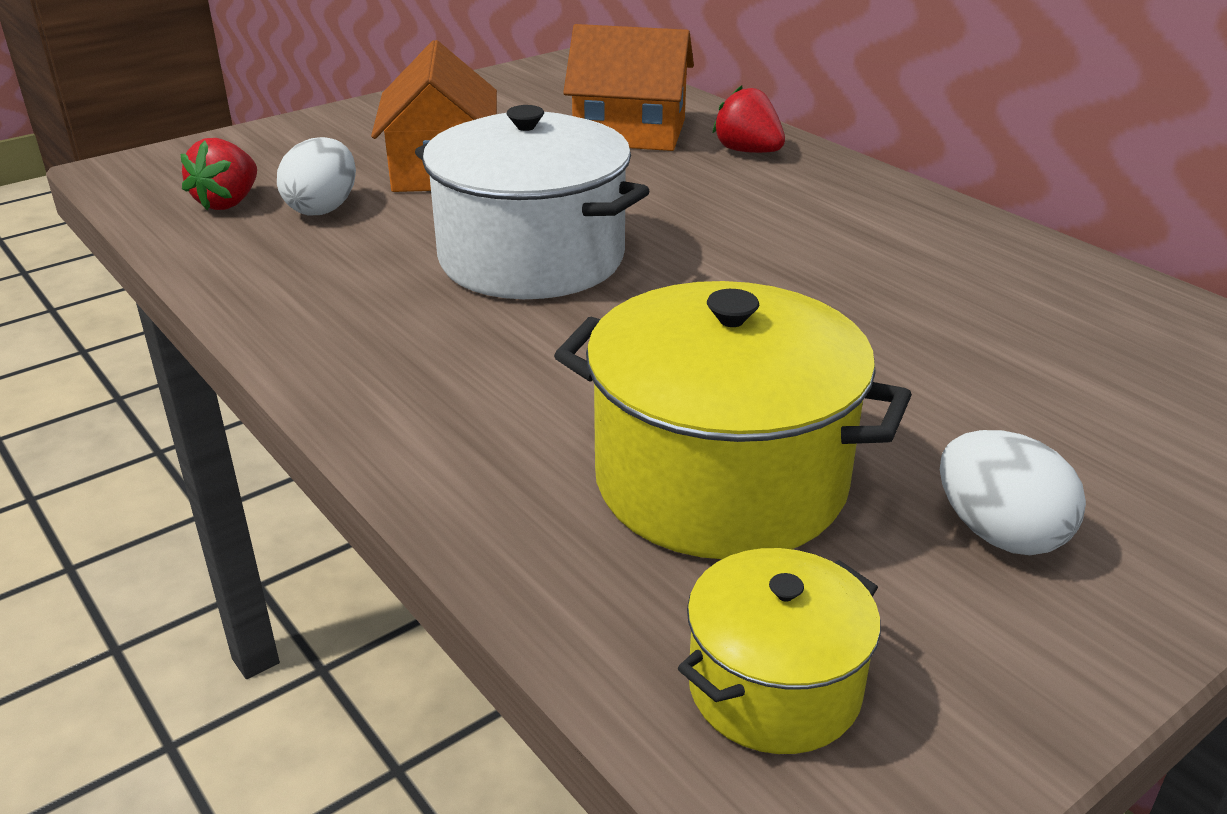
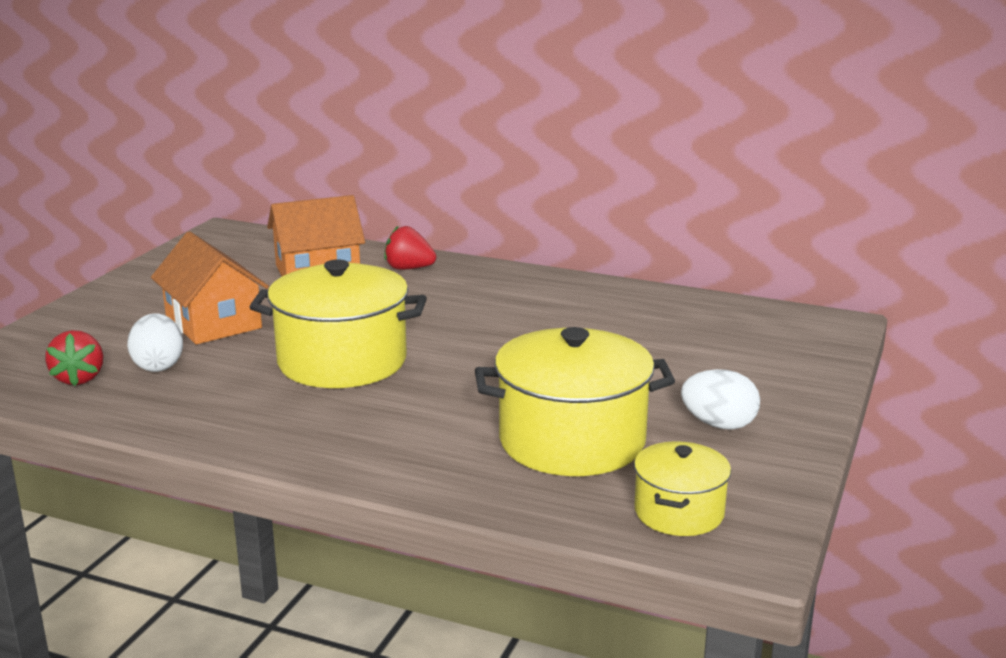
camera: 30 degrees left, 10 degrees down
(531, 258) = (342, 361): white pot -> yellow pot

